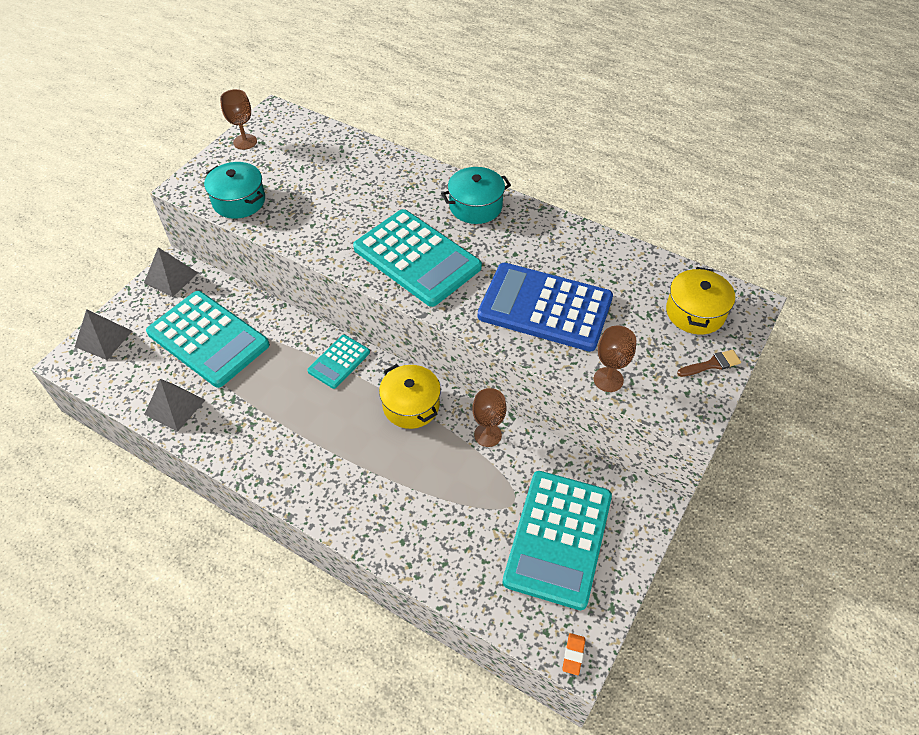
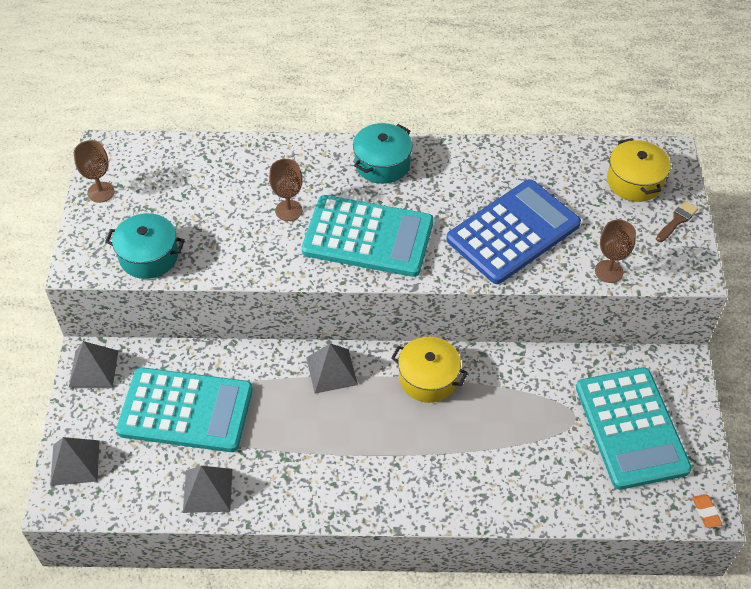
camera: 30 degrees left, 0 degrees up
(339, 362) = (331, 371): turquoise calculator -> grey pyramid
(487, 435) = (513, 371): brown goblet -> brown goblet (288, 210)
(545, 307) = (513, 232): blue calculator -> blue calculator turned 150 degrees clockwise

